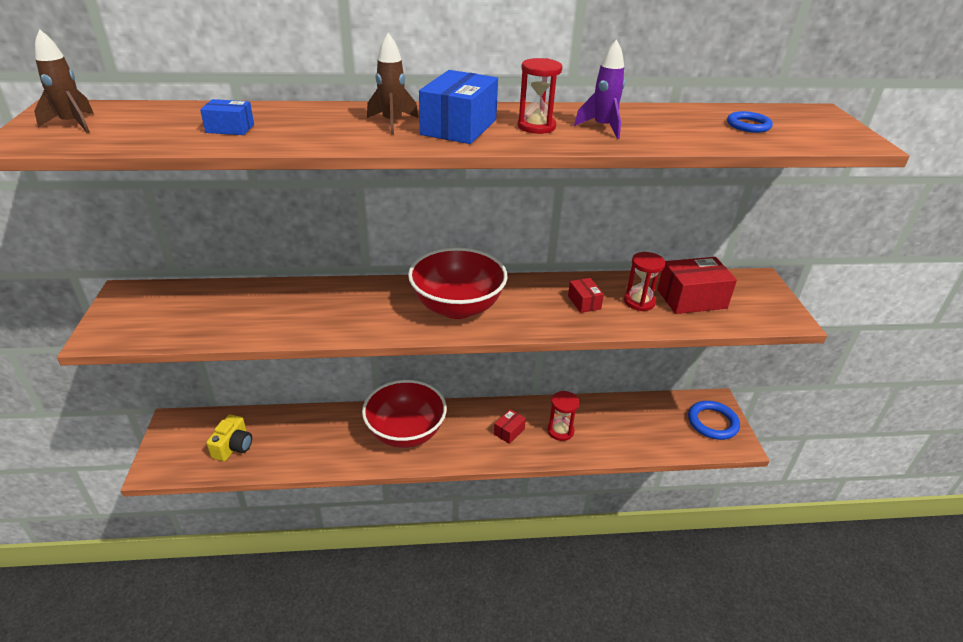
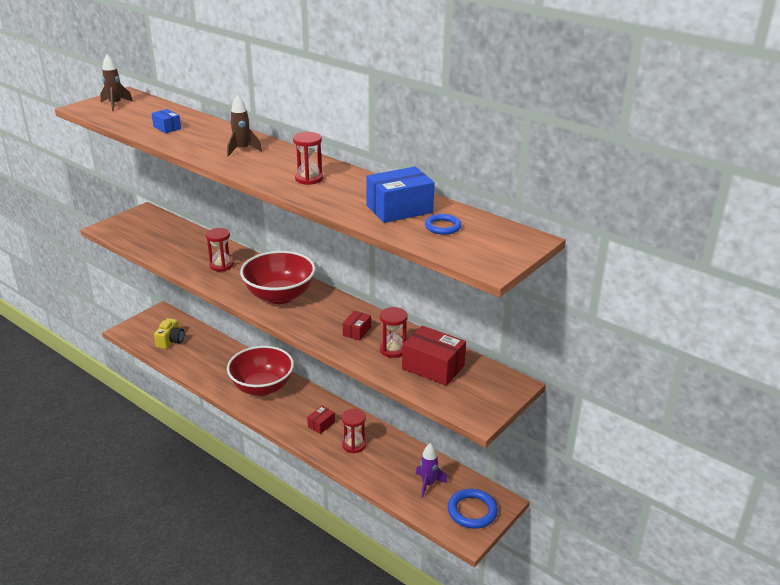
camera: 45 degrees right, 5 degrees down
(233, 447) = (171, 341): yellow camera -> yellow camera turned 45 degrees counterclockwise
(339, 308) = (221, 265): none -> red hourglass
(459, 127) = (268, 164): blue box -> blue box (399, 209)
(509, 431) = (321, 424): red box -> red box turned 45 degrees counterclockwise
(603, 128) = (344, 193): purple rocket -> purple rocket (428, 484)

